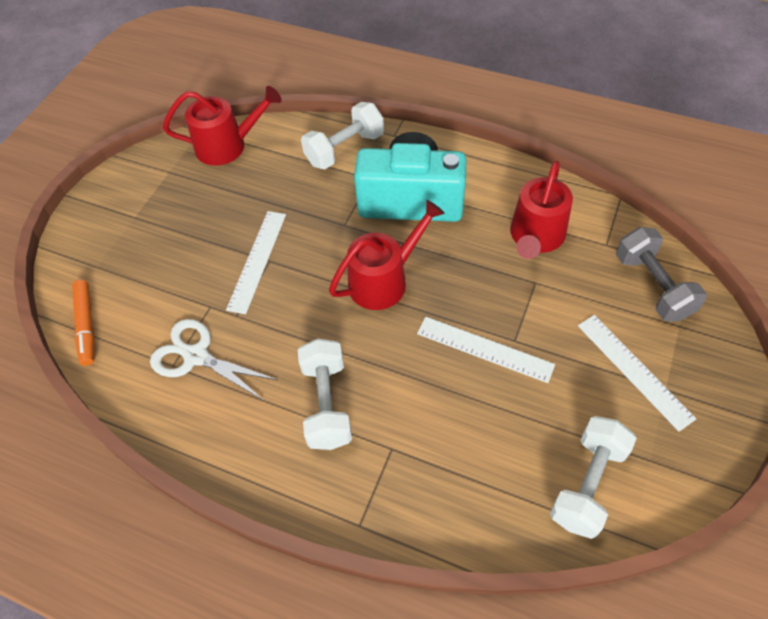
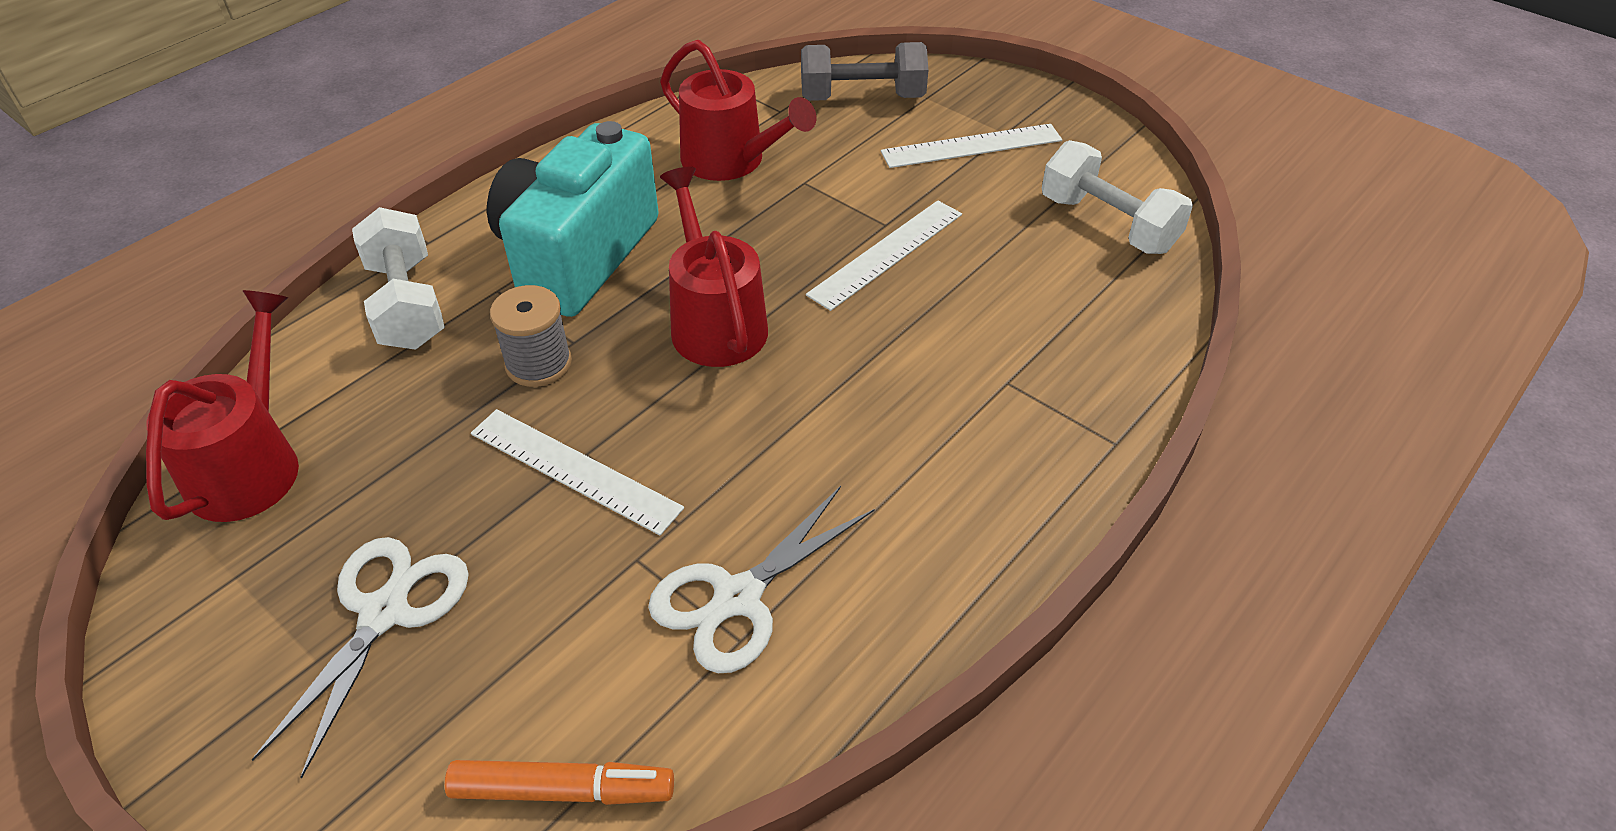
camera: 75 degrees left, 10 degrees down
(161, 227) = (384, 612): none -> white scissors
(323, 217) = (538, 364): none -> grey spool
(326, 404) = (908, 437): white dumbbell -> none

